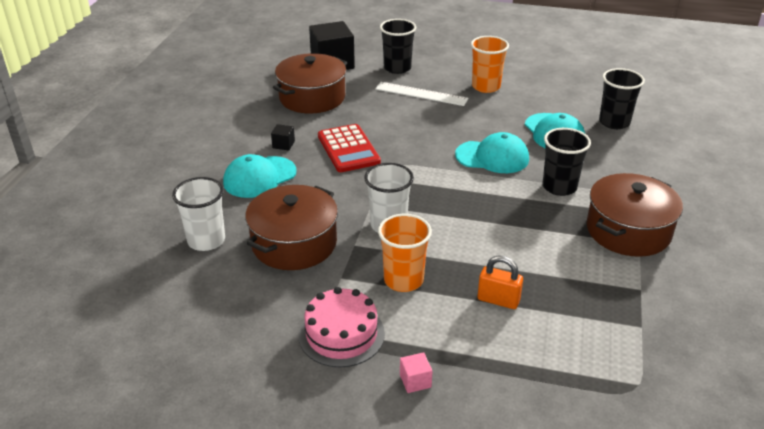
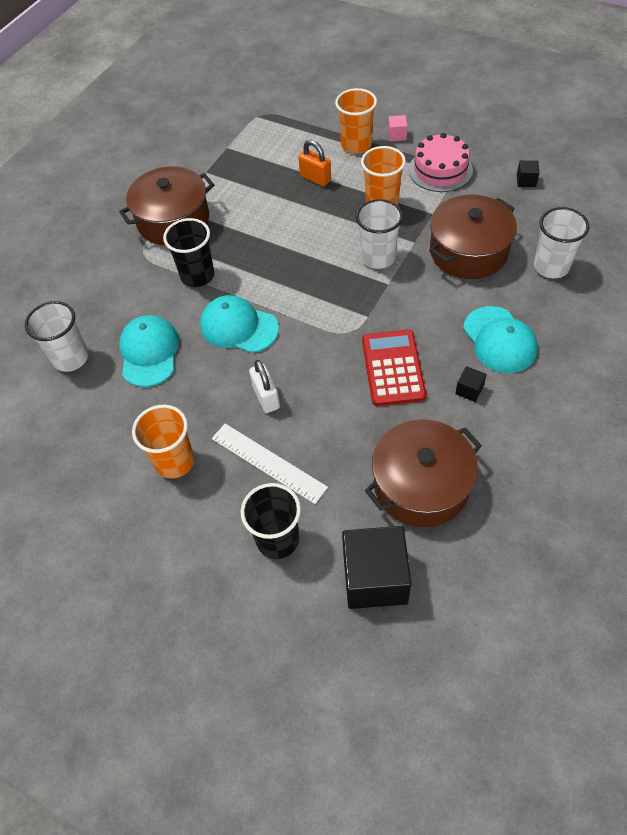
camera: 160 degrees left, 20 degrees up
(227, 335) = (526, 181): none -> black cube
(259, 177) = (499, 340): turquoise cap -> turquoise cap turned 90 degrees clockwise
(442, 122) = (266, 397): none -> white padlock
(467, 356) = (356, 145): none -> orange cup
(614, 122) = (71, 358): black cup -> white cup

